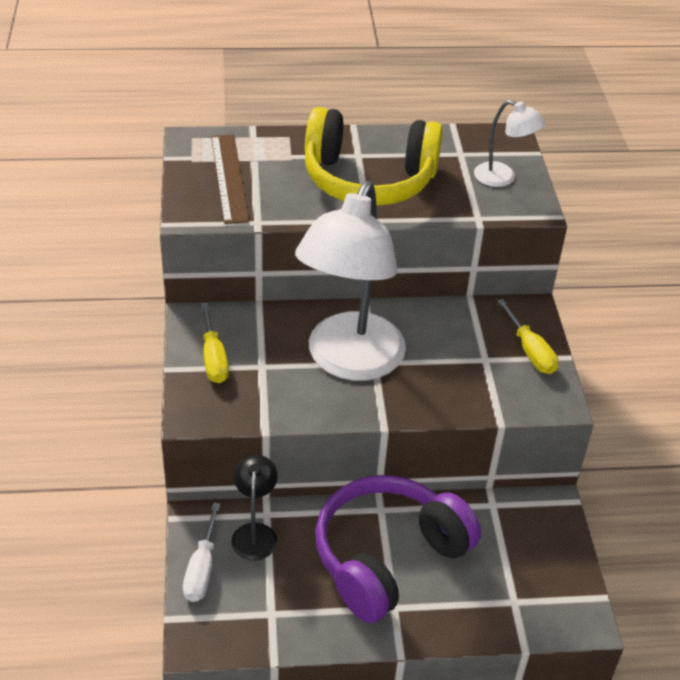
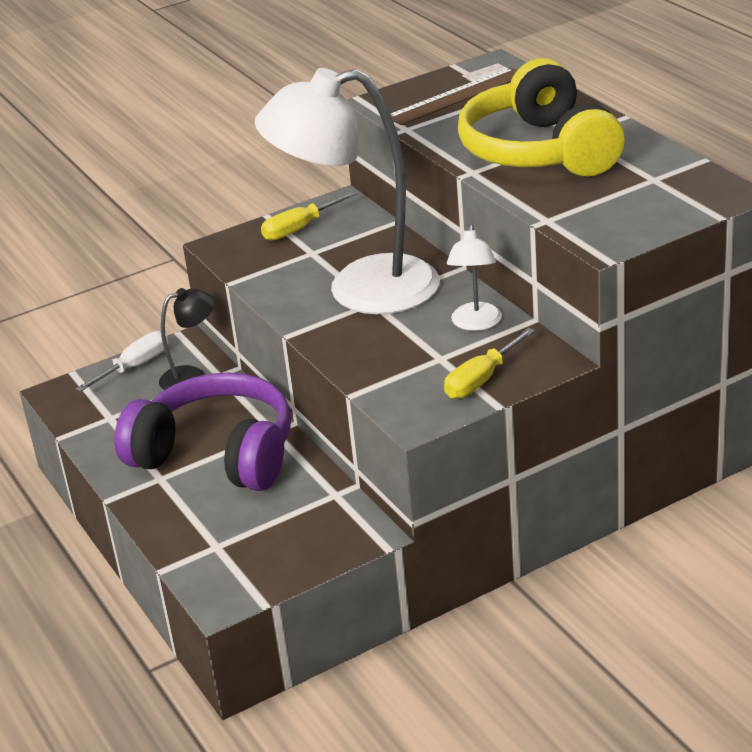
camera: 70 degrees right, 10 degrees down
(202, 568) = (134, 367): white screwdriver -> white screwdriver turned 150 degrees clockwise
(502, 178) = (639, 212): white lamp -> white lamp (476, 324)

